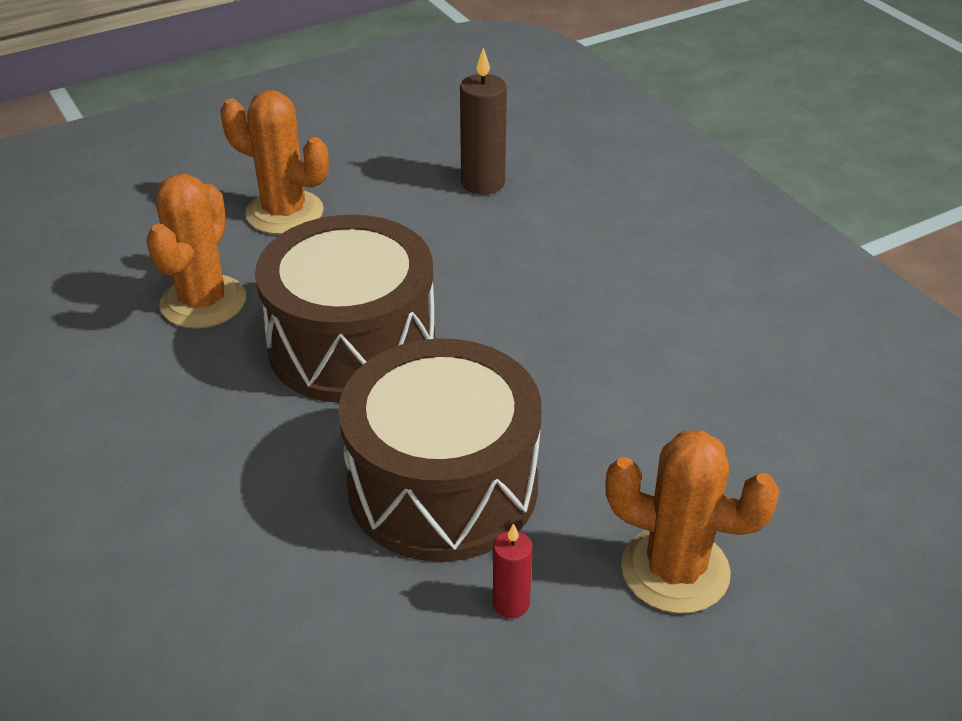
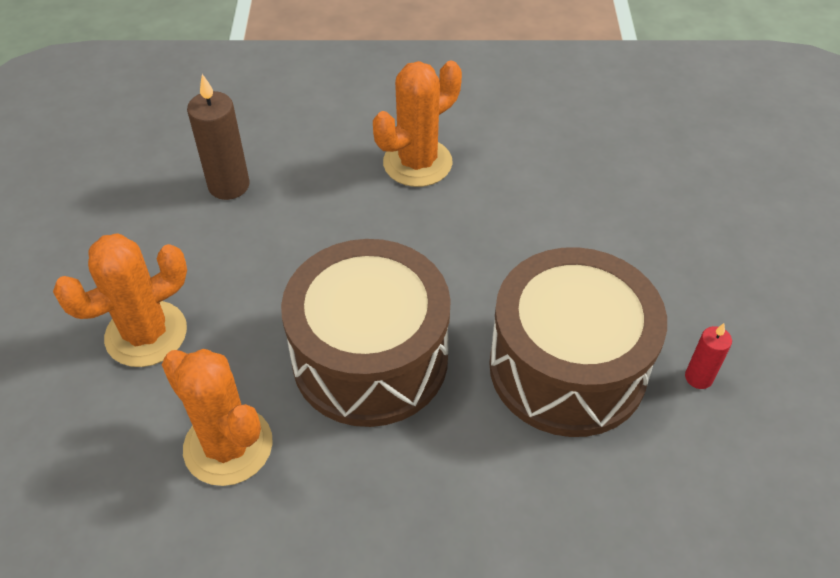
camera: 60 degrees left, 10 degrees up
(675, 570) = (709, 279): orange cactus -> orange cactus (417, 163)

